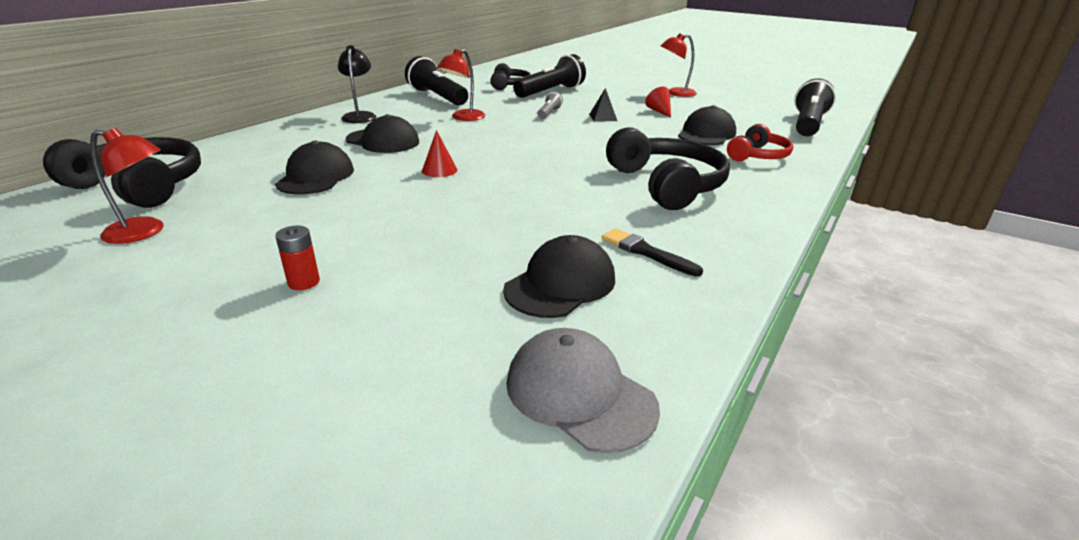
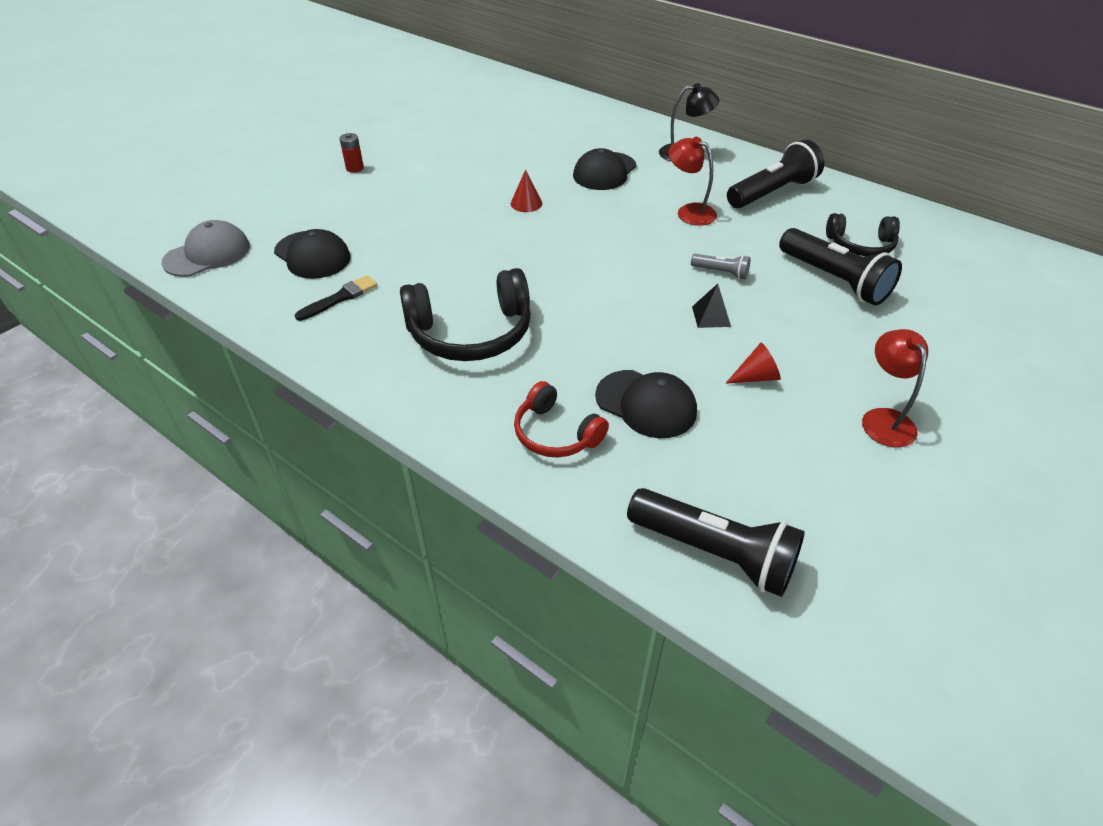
camera: 95 degrees right, 15 degrees up
(140, 187) = (507, 97): black headphones -> none
(144, 232) = (435, 113): red lamp -> none
(316, 177) = (518, 152): black cap -> none

